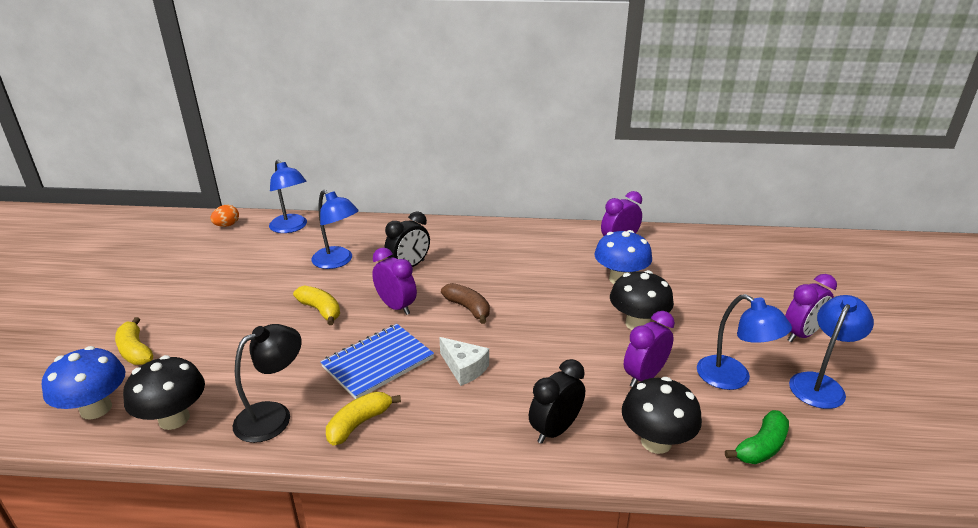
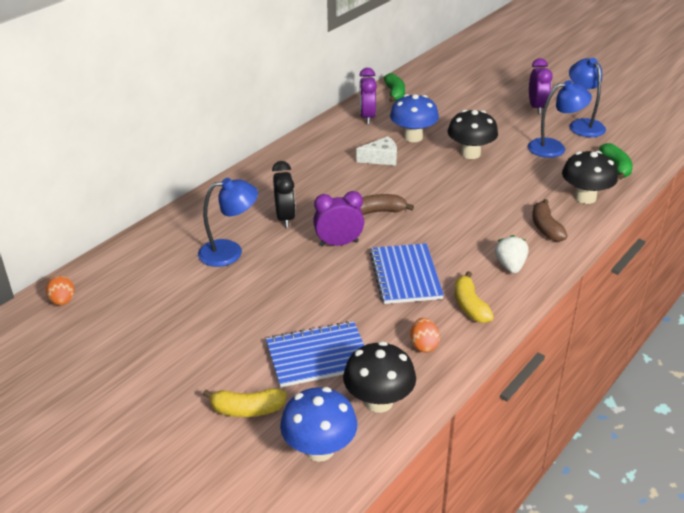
camera: 55 degrees left, 5 degrees up
(223, 359) = (318, 356): none -> blue notebook
(273, 416) = (424, 345): black lamp -> orange egg
(291, 228) = (128, 261): blue lamp -> none
(320, 310) = (300, 283): yellow banana -> none
(454, 428) = (510, 266): none -> white strawberry
(464, 368) = (450, 239): white cheese -> white cheese (381, 159)
(555, 430) = (545, 228): black clock -> brown banana
(644, 376) = (525, 175): purple clock -> none
(683, 240) = (395, 93): none -> green banana

